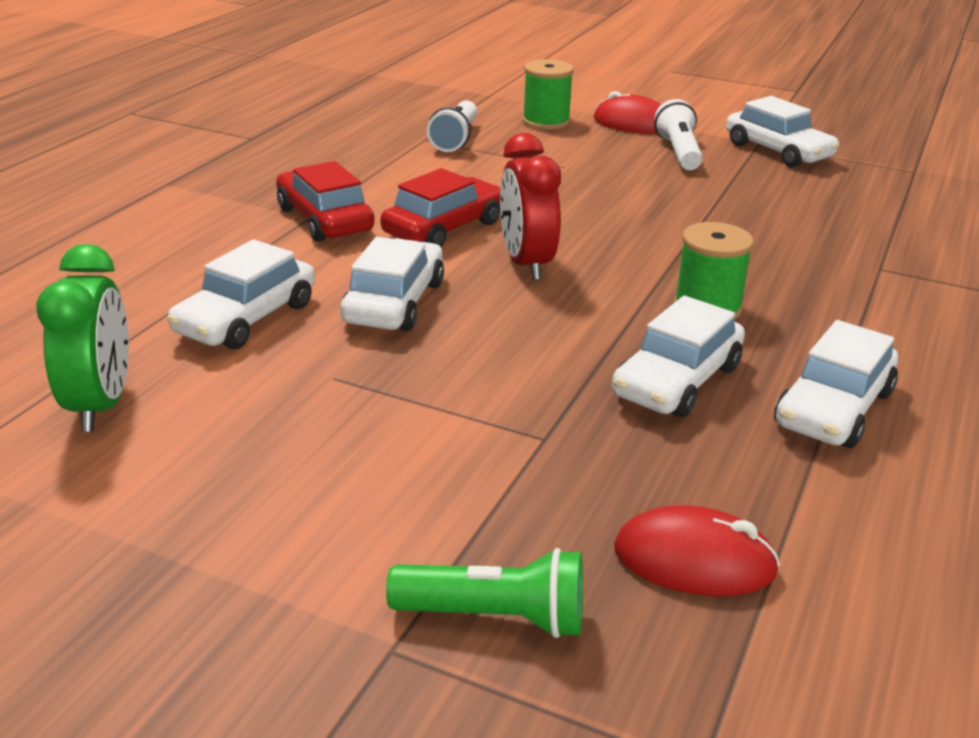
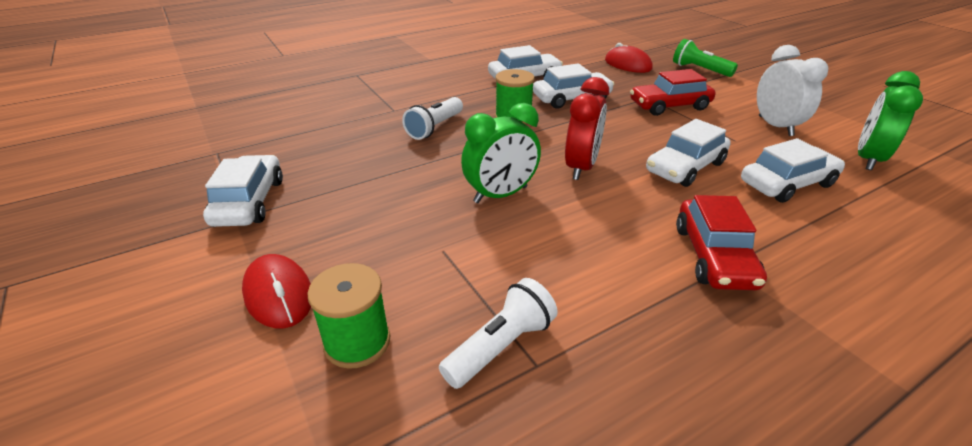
camera: 145 degrees left, 5 degrees up
(263, 437) = (775, 126): none -> white clock
(444, 228) = (614, 213): red car -> red car (669, 106)
(576, 213) = (500, 195): none -> green clock
(678, 153) = (323, 230): white flashlight -> white flashlight (435, 128)

